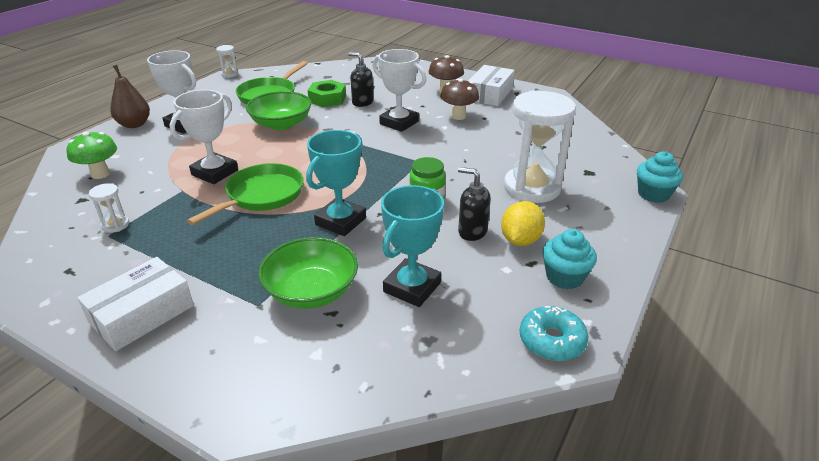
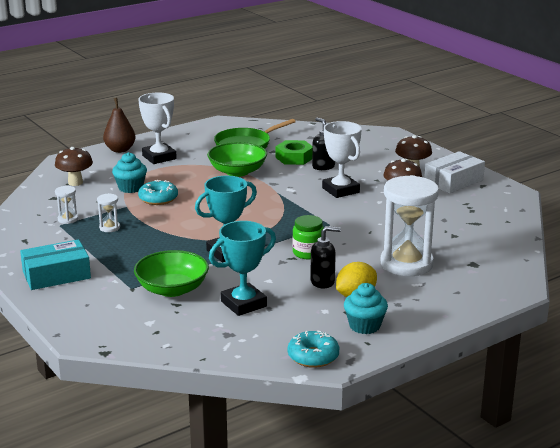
camera: 25 degrees right, 10 degrees down
(100, 174) = (75, 182): green mushroom -> brown mushroom
(142, 314) = (56, 275): white box -> turquoise box
(215, 173) = (158, 199): white trophy -> turquoise donut
(229, 74) = (224, 120): white hourglass -> white hourglass (109, 228)
(261, 196) = (182, 222): green pan -> none
(472, 232) = (323, 282): black soap dispenser -> black soap dispenser turned 120 degrees clockwise
(653, 194) = (512, 292): turquoise cupcake -> turquoise cupcake (130, 188)

